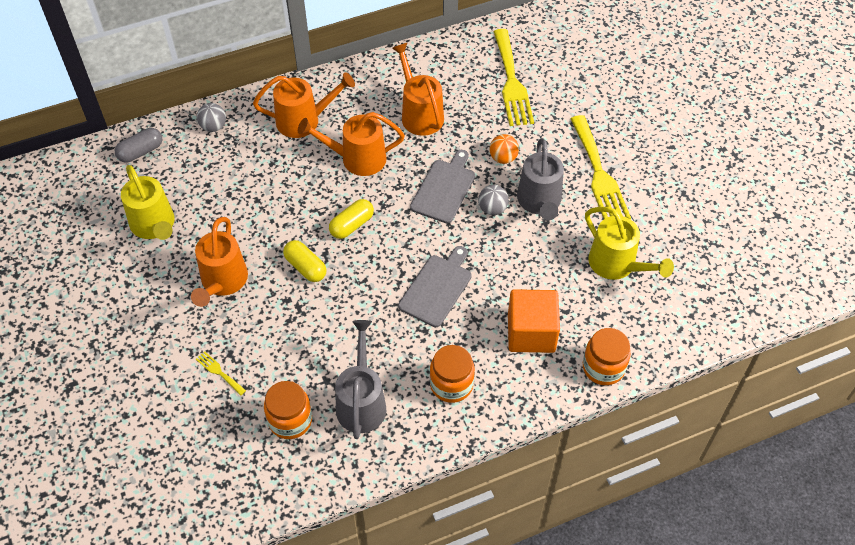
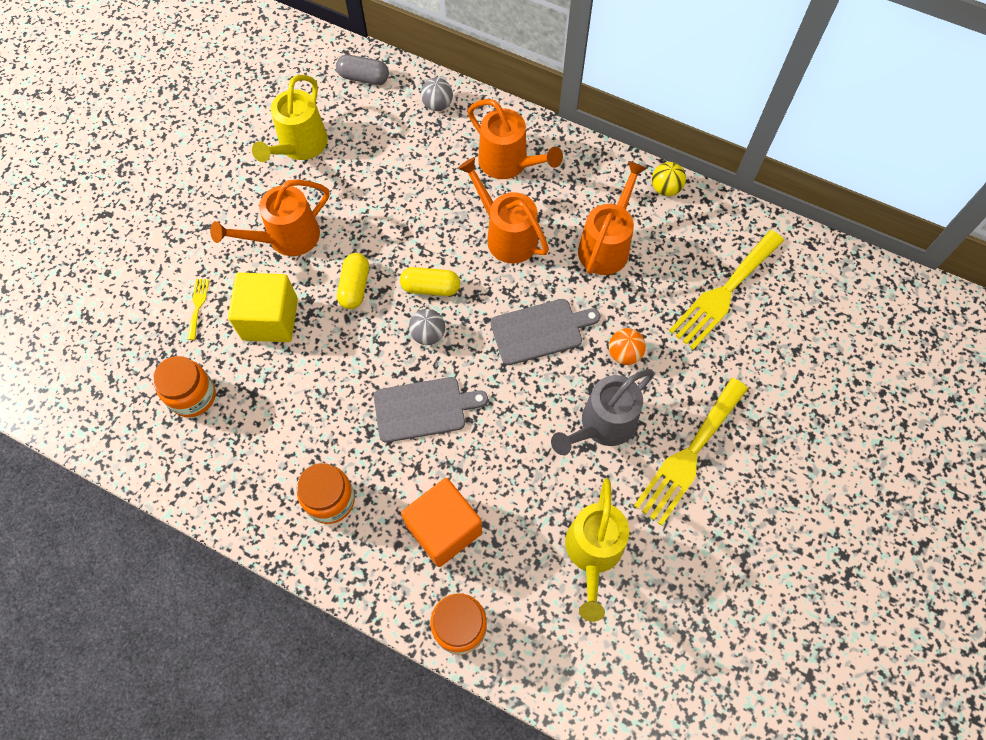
camera: 50 degrees right, 10 degrees up
(278, 333) = (270, 319): none -> yellow cube
(361, 401) = (254, 438): grey watering can -> none
(411, 58) = (665, 189): none -> yellow ball
(492, 209) = (555, 389): grey ball -> grey ball (428, 334)

